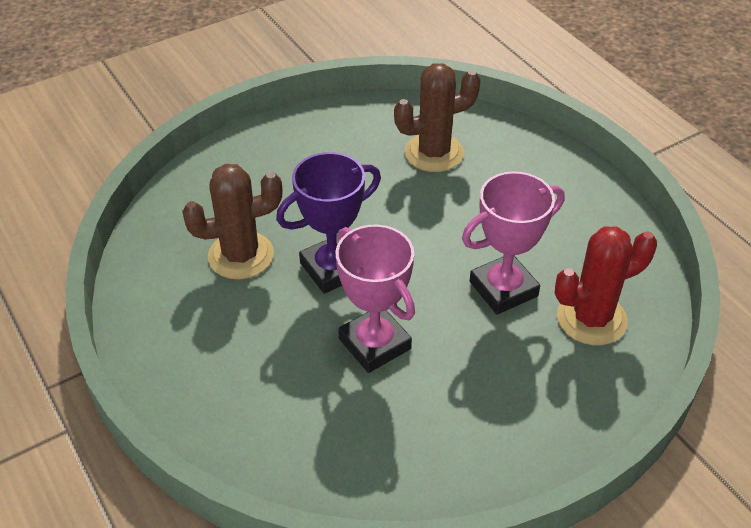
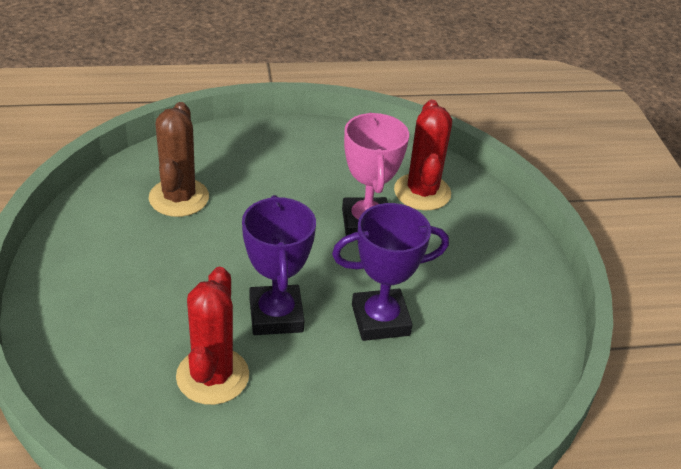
camera: 70 degrees left, 5 degrees down
(241, 255) = (212, 376): brown cactus -> red cactus
(374, 344) = (380, 320): pink trophy -> purple trophy

